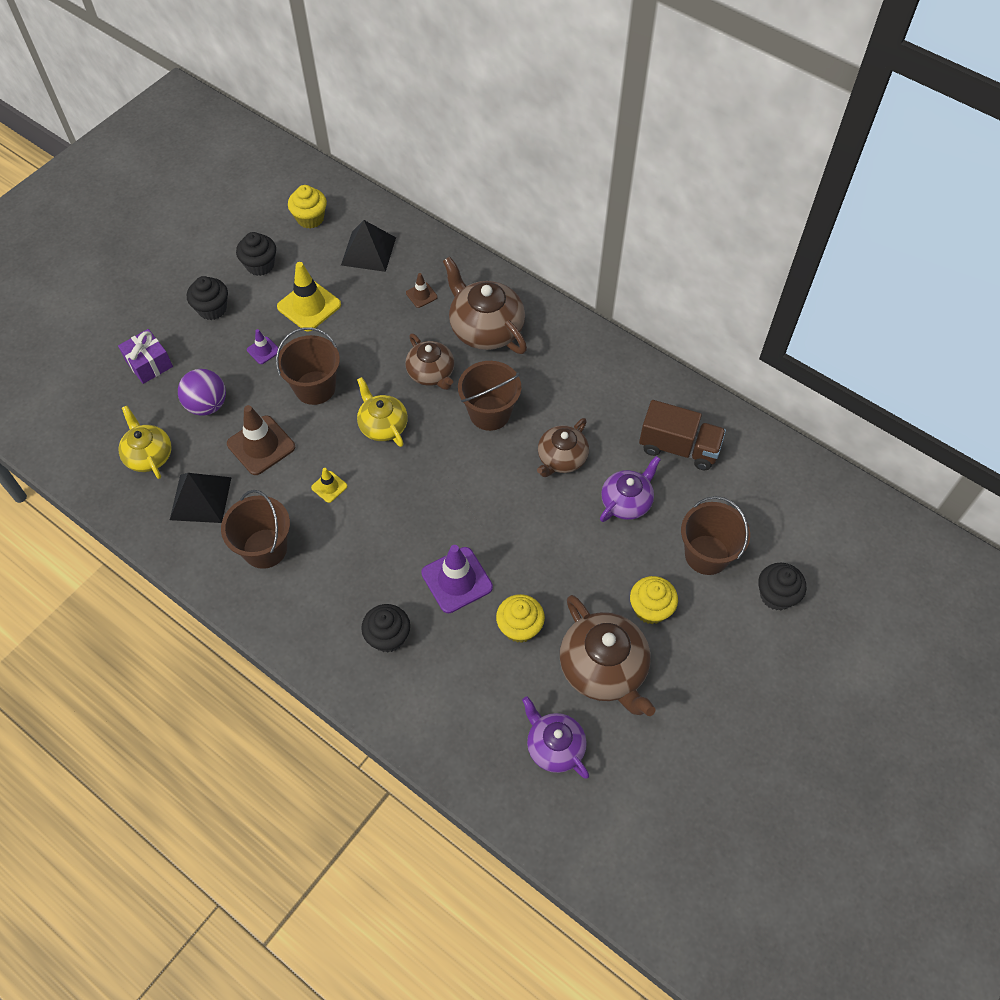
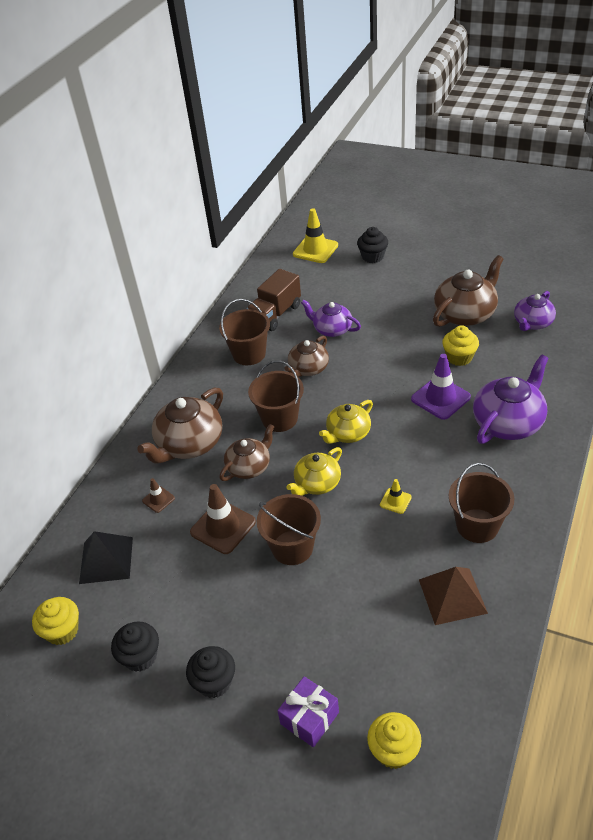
camera: 100 degrees left, 15 degrees down
(149, 455) = (425, 664): yellow teapot -> yellow teapot (347, 433)
(200, 498) = (452, 596): black pyramid -> brown pyramid
(207, 405) = (344, 634): purple ball -> none
(261, 445) = (374, 568): brown traffic cone -> brown traffic cone (223, 527)
(263, 350) = (259, 608): purple traffic cone -> none
(309, 306) = (190, 588): yellow traffic cone -> yellow traffic cone (315, 250)
(388, 637) = (508, 422): black cupcake -> purple teapot
(561, 458) = (308, 369): brown teapot -> brown teapot turned 105 degrees clockwise
(650, 609) = (411, 303): yellow cupcake -> yellow cupcake (394, 750)
(679, 447) = (275, 314): brown truck -> brown truck turned 150 degrees counterclockwise
(706, 555) = (357, 287): brown bucket -> brown bucket (249, 354)

